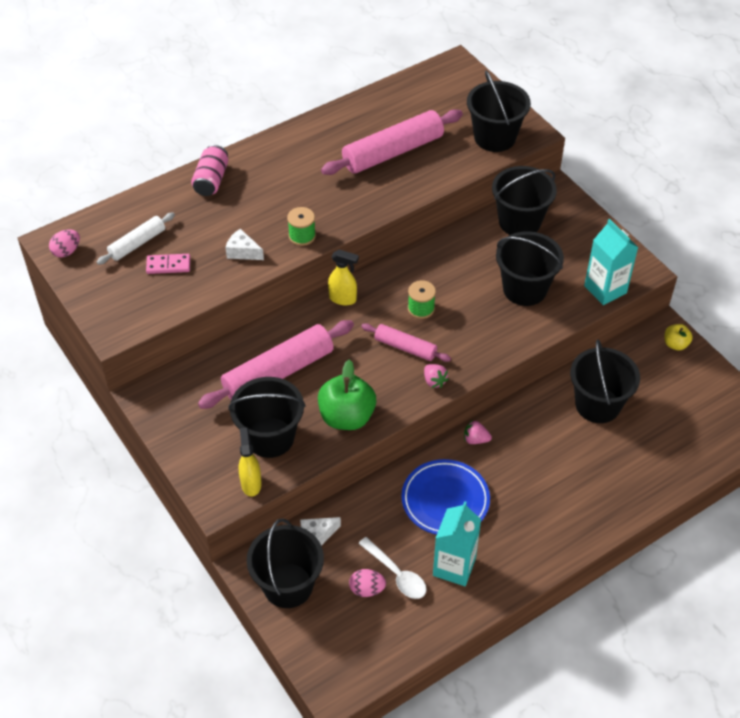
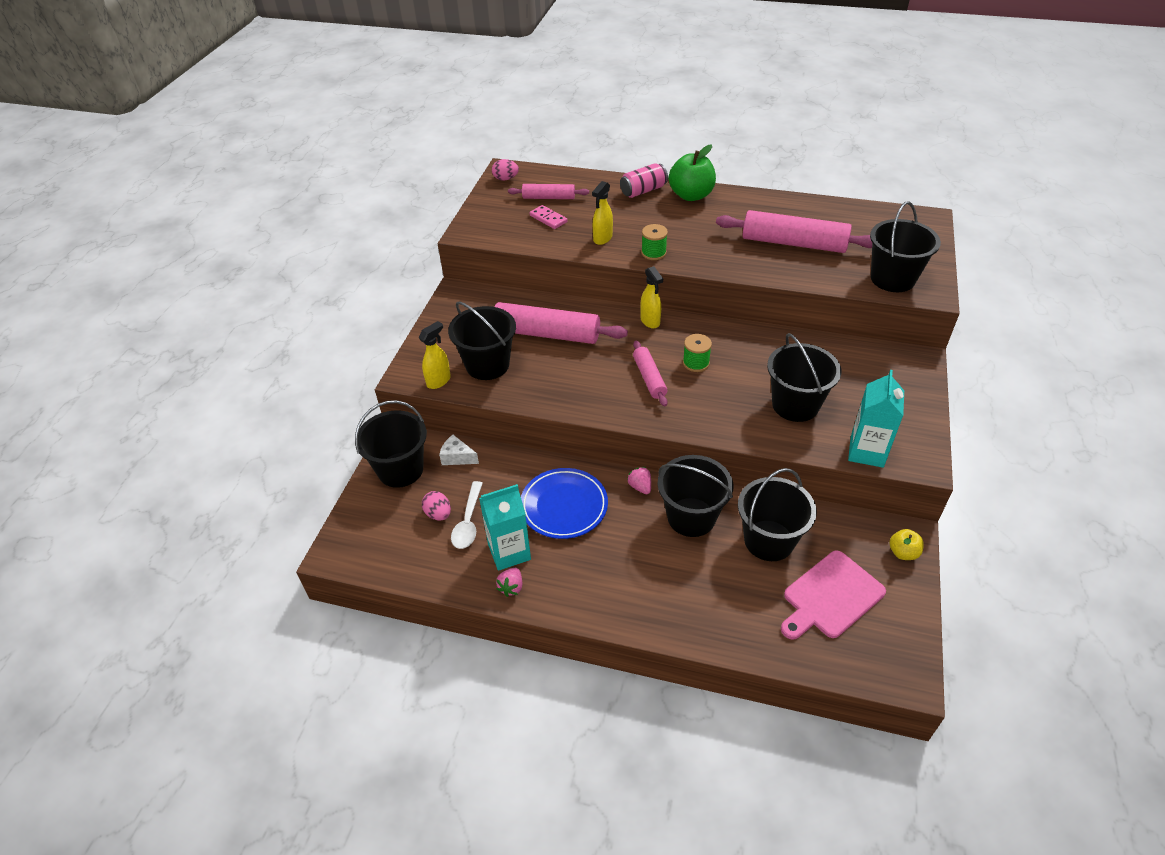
camera: 50 degrees right, 5 degrees down
(137, 243) = (548, 197): white rolling pin -> pink rolling pin
(243, 252) = (602, 238): white cheese -> yellow spray bottle
(347, 417) = (549, 389): green apple -> green apple (691, 195)
(434, 381) = (638, 412): pink strawberry -> pink strawberry (511, 587)
(519, 222) = (856, 360): black bucket -> black bucket (691, 517)
(672, 410) = (831, 596): none -> pink cutting board

